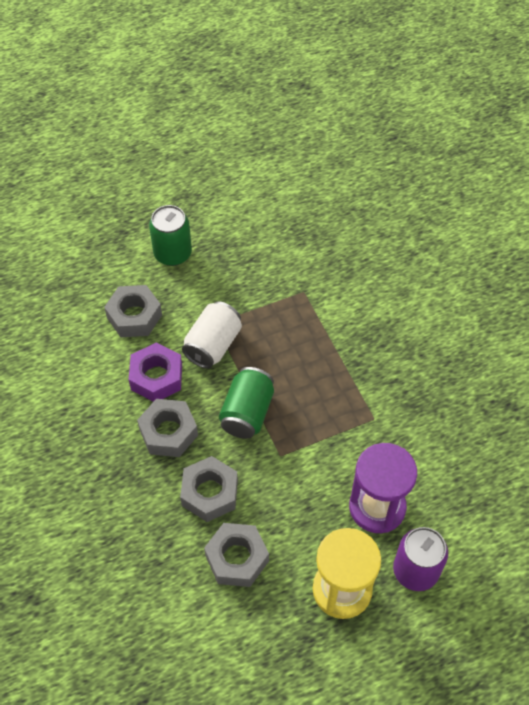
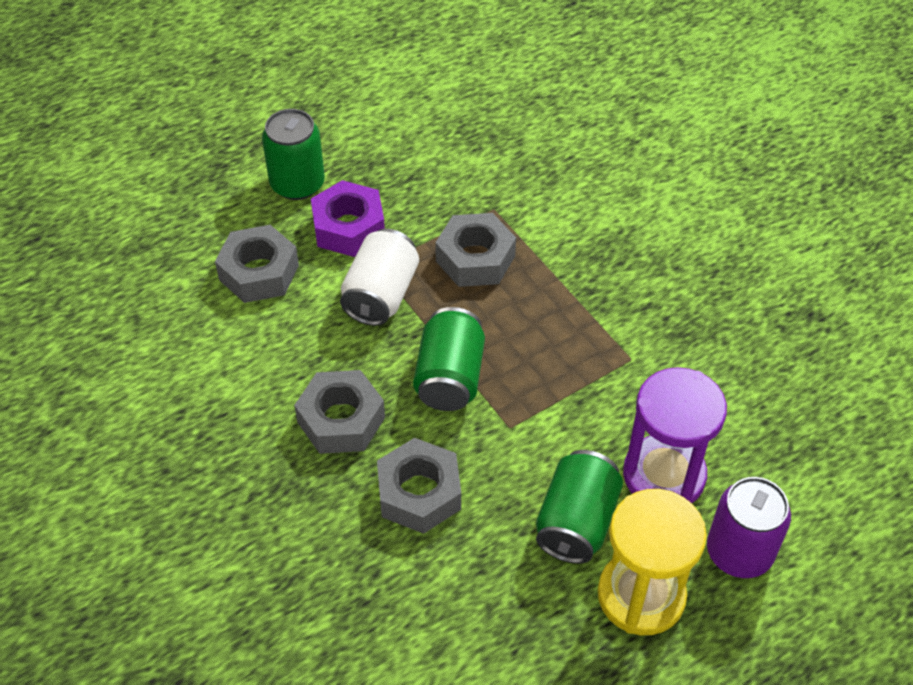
camera: 10 degrees left, 5 degrees down
(156, 377) = (308, 348): purple nut -> purple nut (348, 227)
(237, 558) = (479, 577): grey nut -> grey nut (475, 258)
(310, 531) = (576, 522): none -> green can

